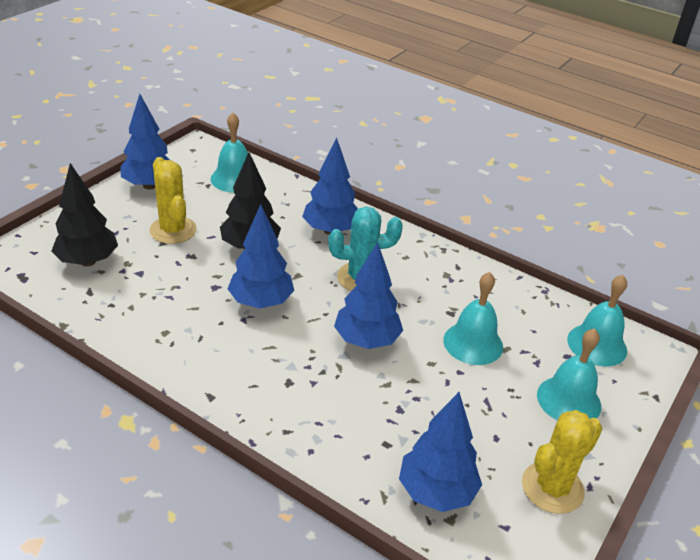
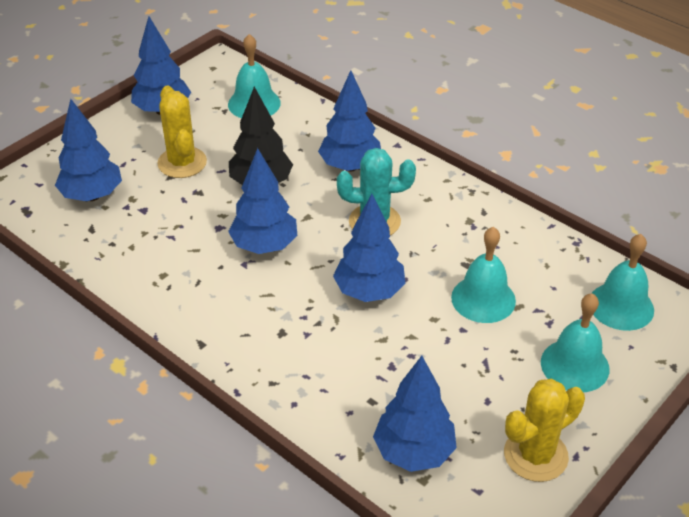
camera: 10 degrees right, 5 degrees up
(88, 261) = (92, 195): black tree -> blue tree

